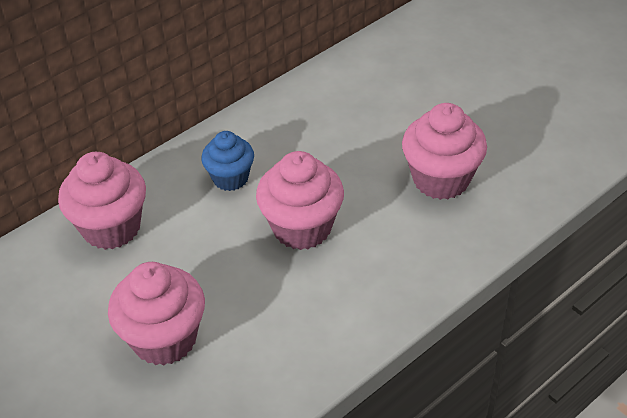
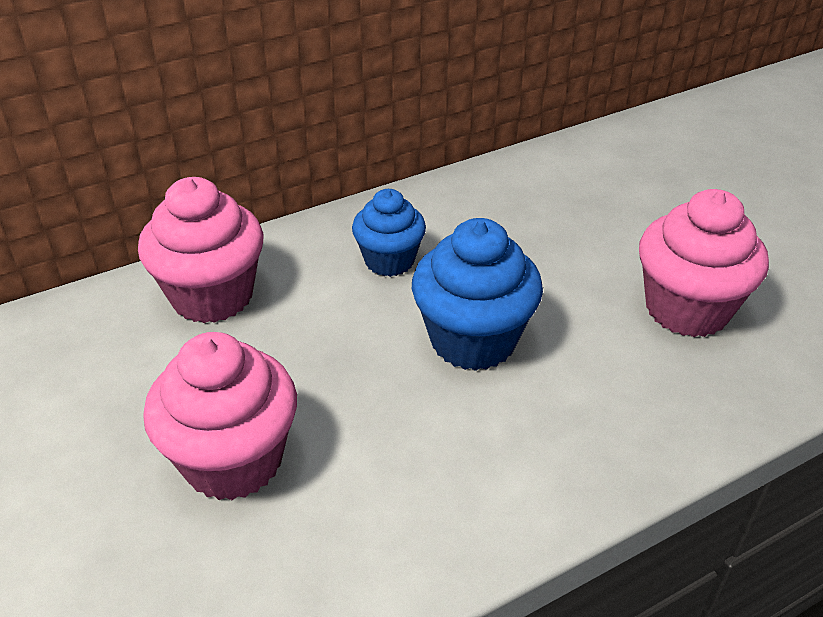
camera: 10 degrees right, 5 degrees down
(302, 228) = (473, 340): pink cupcake -> blue cupcake

